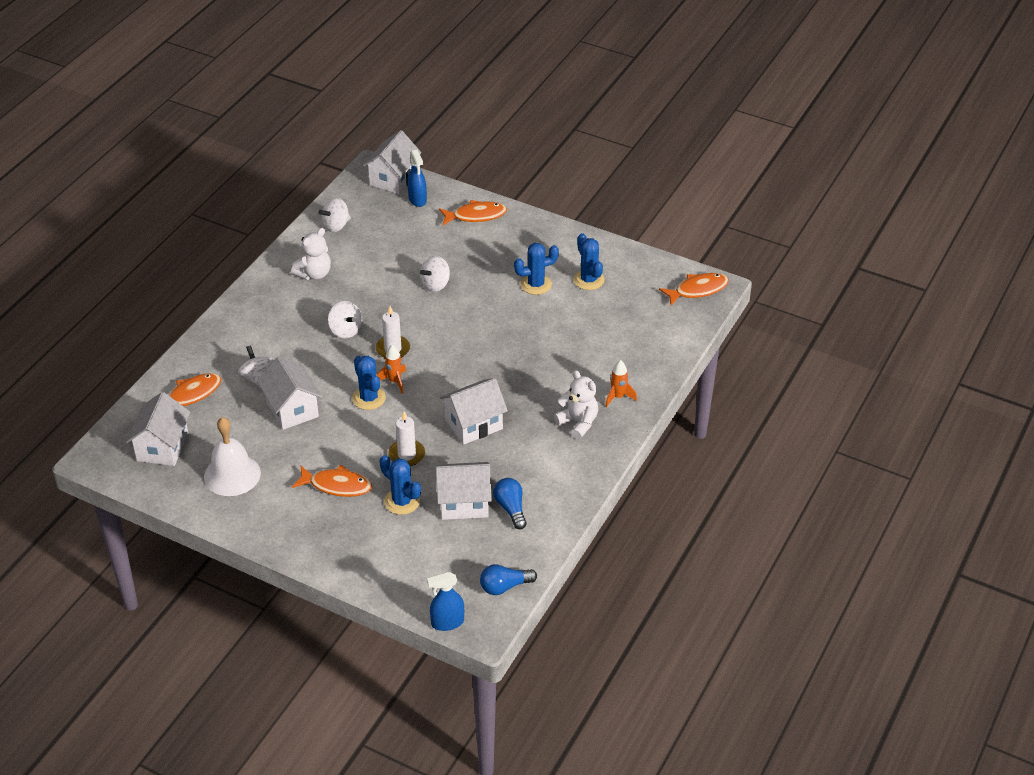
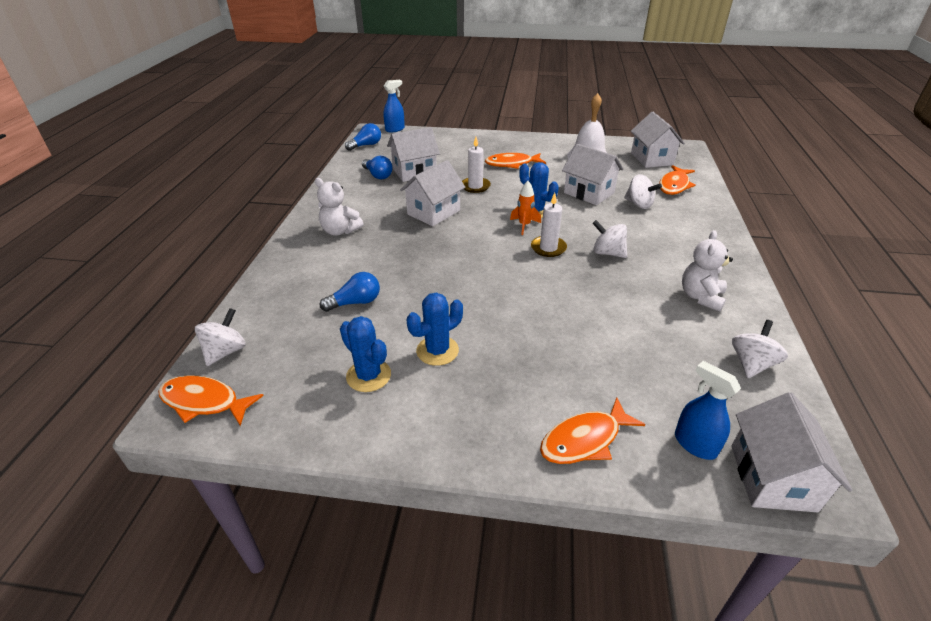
camera: 160 degrees right, 5 degrees down
(402, 501) = (459, 165): blue cactus -> none
(435, 284) = (559, 319): white spinning top -> white spinning top (226, 351)
(583, 337) = (355, 302): none -> blue light bulb
(618, 397) = (305, 257): orange rocket -> none
(698, 290) = (204, 402): orange fish -> orange fish turned 60 degrees clockwise

